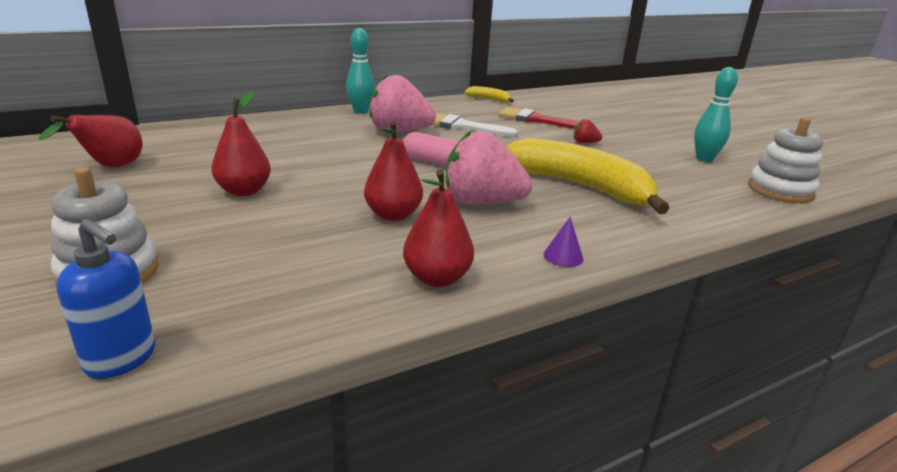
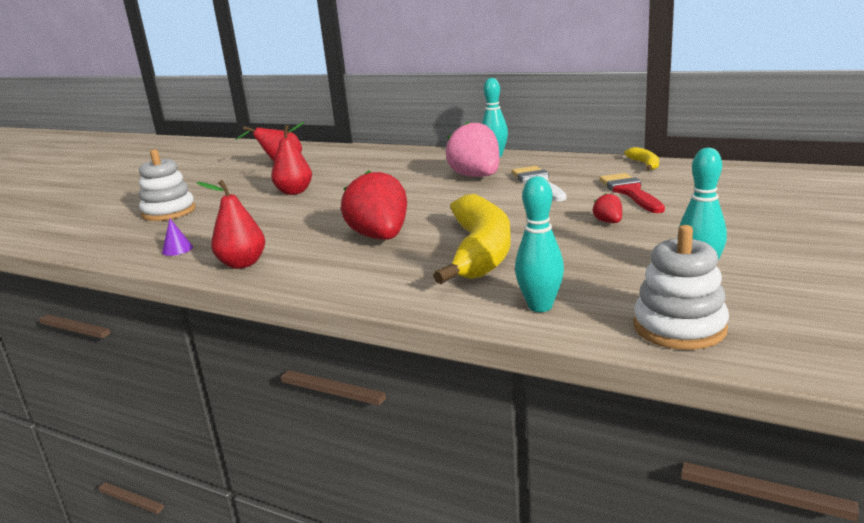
camera: 60 degrees right, 5 degrees down
(121, 359) = (100, 243): blue soap dispenser -> none
(393, 215) = (317, 227): red pear -> none
(431, 161) = (433, 203): pink capsule -> none
(482, 203) = (380, 237): pink strawberry -> red strawberry
(563, 256) = (324, 283): purple cone -> purple cone (177, 249)
(712, 207) = (540, 306): none -> turquoise bowling pin

